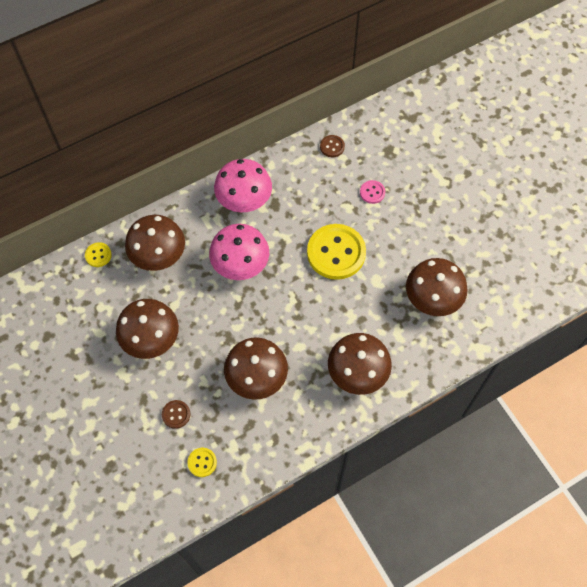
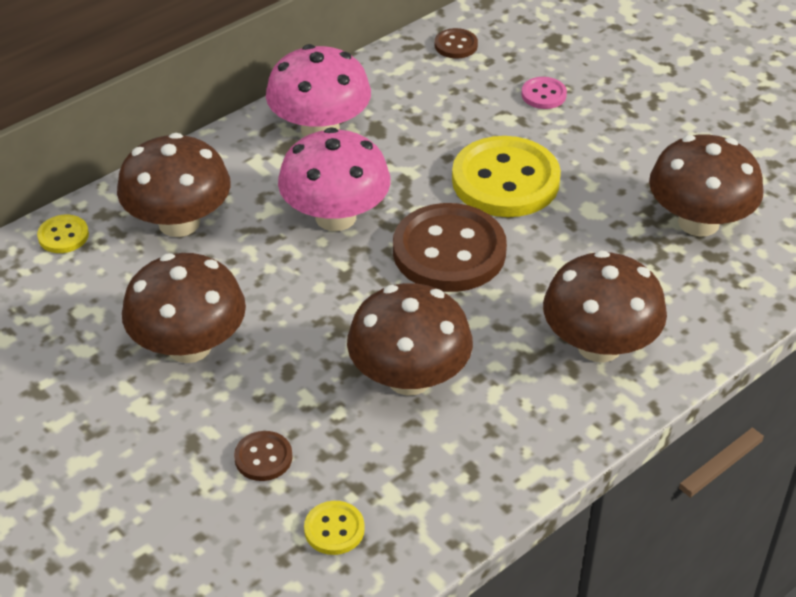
camera: 10 degrees left, 20 degrees down
(295, 298) = (449, 251): none -> brown button

